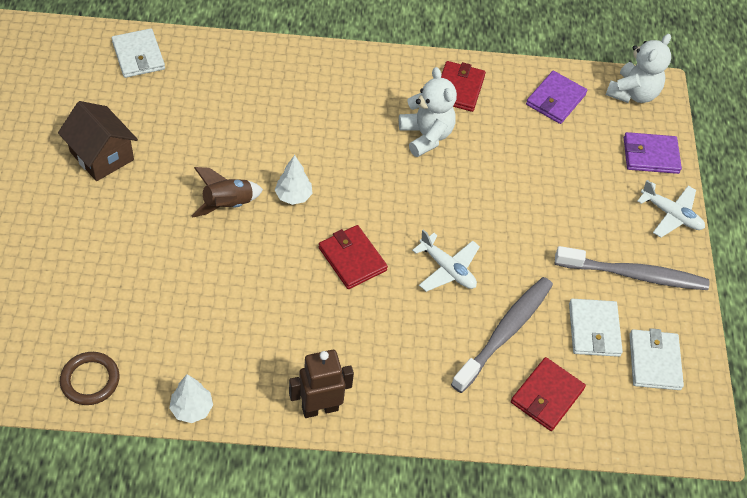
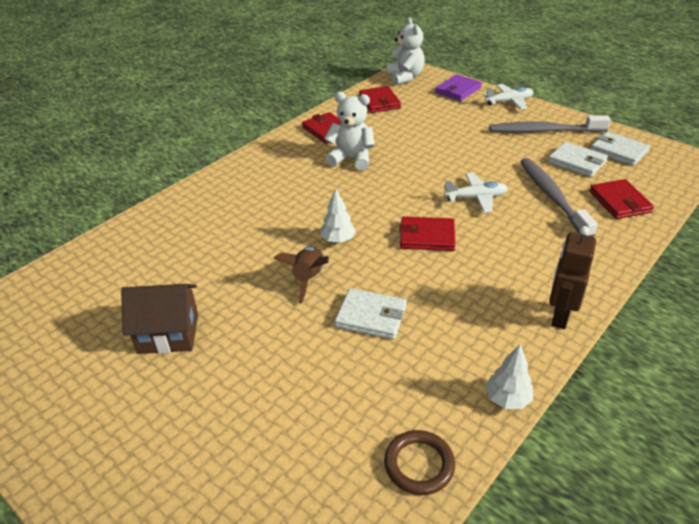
camera: 45 degrees left, 15 degrees down
(138, 56) = (94, 262): white wallet -> white wallet (371, 316)
(555, 99) = (379, 102): purple wallet -> red wallet
(634, 275) = (544, 131): grey toothbrush -> grey toothbrush turned 135 degrees counterclockwise

